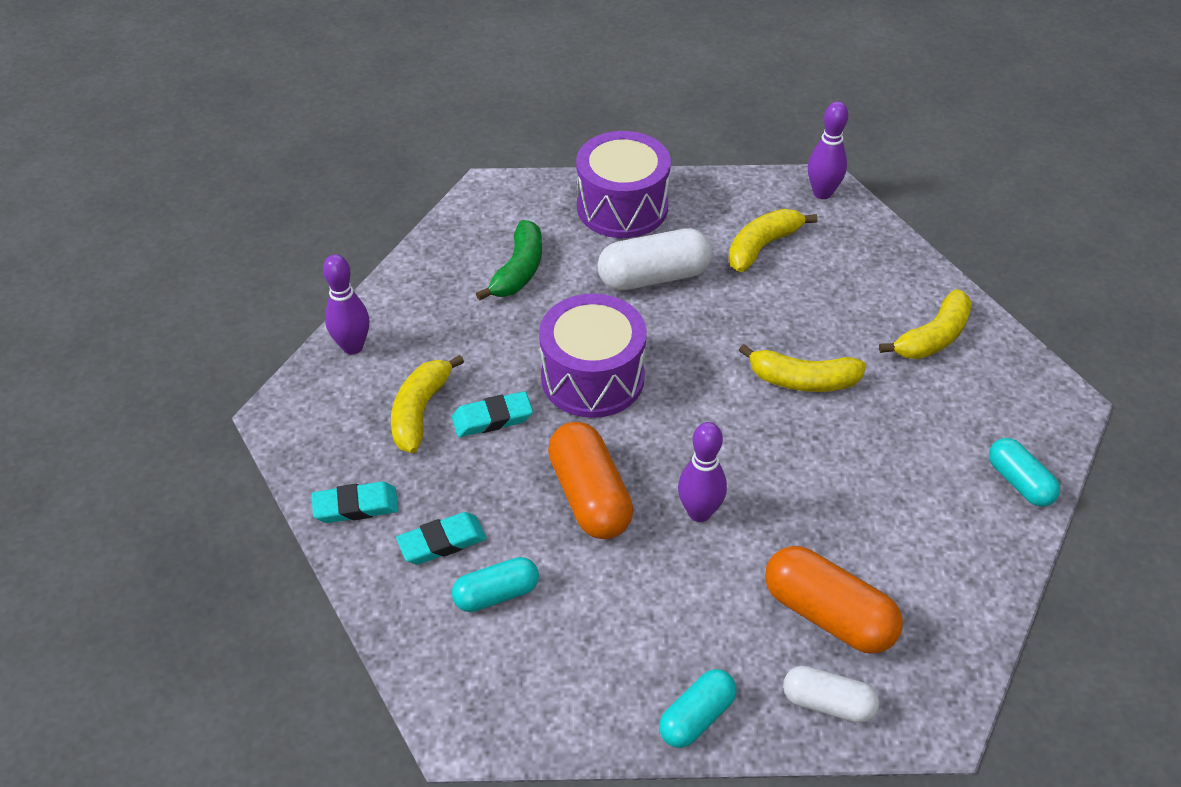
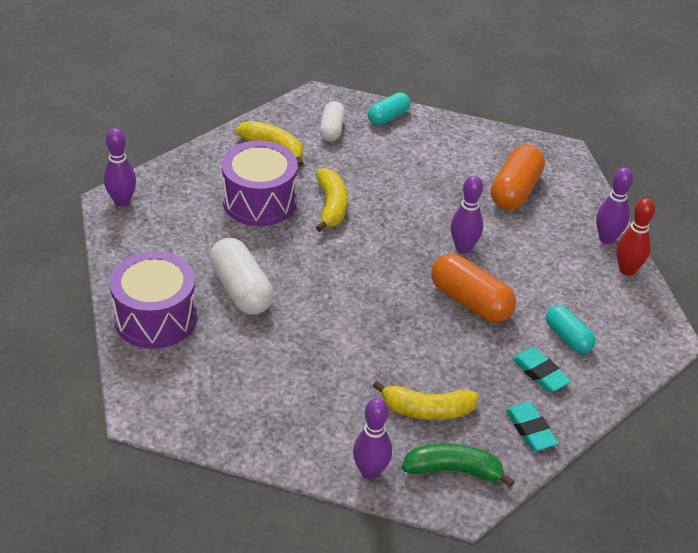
camera: 105 degrees left, 5 degrees down
(492, 418) = (419, 365): turquoise eraser -> none
(518, 270) = (250, 375): green banana -> green banana (454, 470)
(590, 496) = (470, 301): orange capsule -> orange capsule turned 75 degrees clockwise
(592, 377) = (360, 313): purple drum -> purple drum (259, 201)
(618, 723) = (627, 270): none -> red bowling pin
(696, 717) = (606, 239): turquoise capsule -> purple bowling pin
(762, 246) = (193, 231): yellow banana -> none
(828, 703) = (572, 189): white capsule -> white capsule (331, 129)

